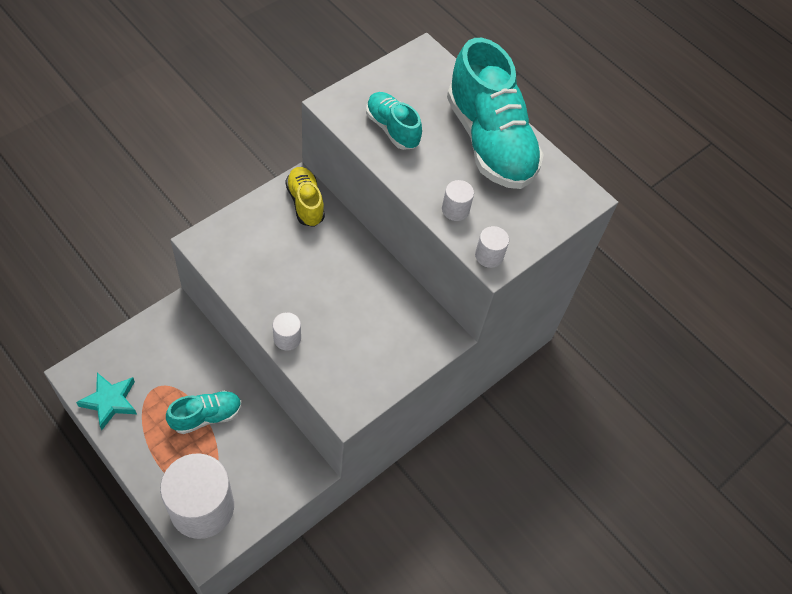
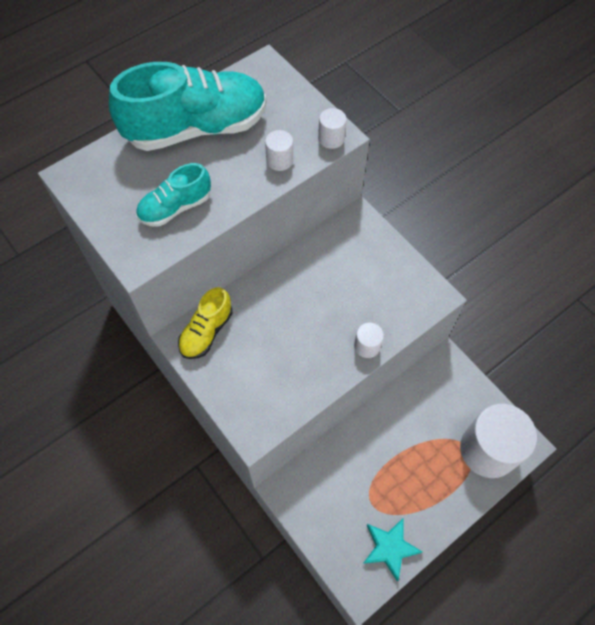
camera: 80 degrees left, 5 degrees up
(206, 416) = (399, 451): turquoise shoe -> none
(305, 203) = (206, 332): yellow shoe -> yellow shoe turned 45 degrees counterclockwise

